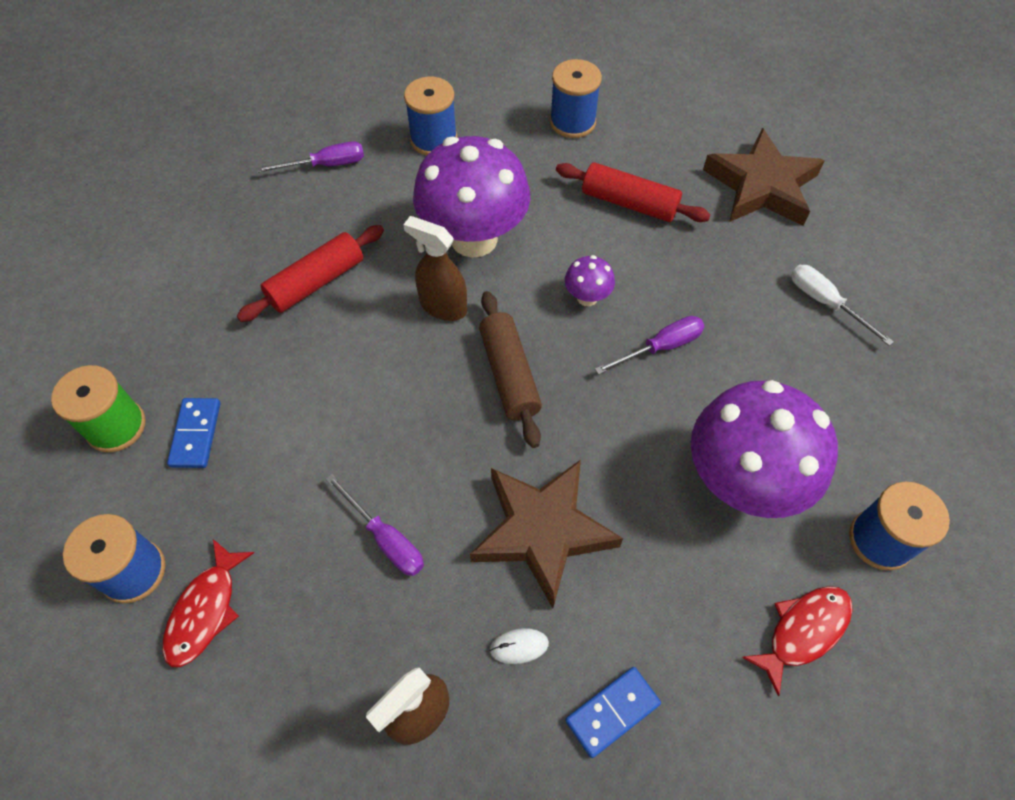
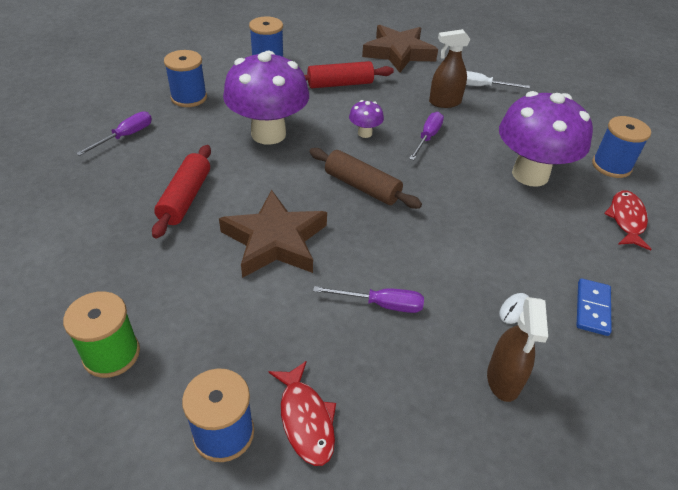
camera: 40 degrees left, 15 degrees down
(196, 434) = (185, 323): blue domino -> none
(443, 306) = (285, 173): brown spray bottle -> brown spray bottle (444, 102)
(543, 531) = (464, 249): brown star -> brown star (275, 240)

